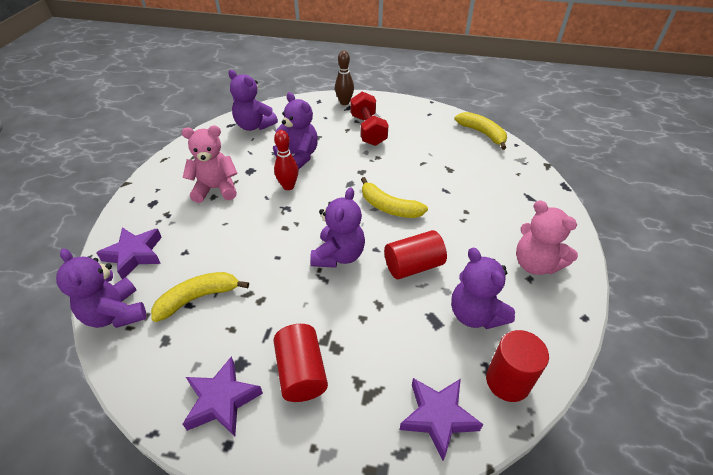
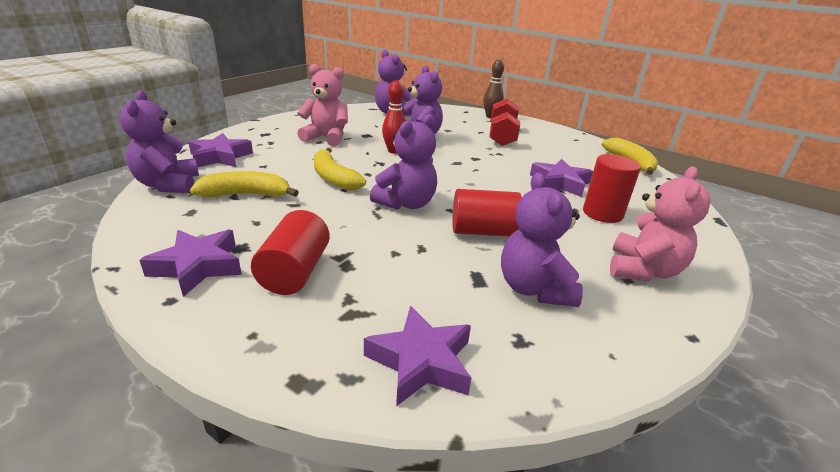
camera: 20 degrees right, 15 degrees down
(389, 207) = (486, 186): yellow banana -> yellow banana (333, 178)
(442, 181) = (560, 183): none -> purple star
(507, 381) = (540, 361): red cylinder -> red cylinder (602, 213)
(535, 264) = (643, 270): pink teddy bear -> pink teddy bear turned 135 degrees counterclockwise

